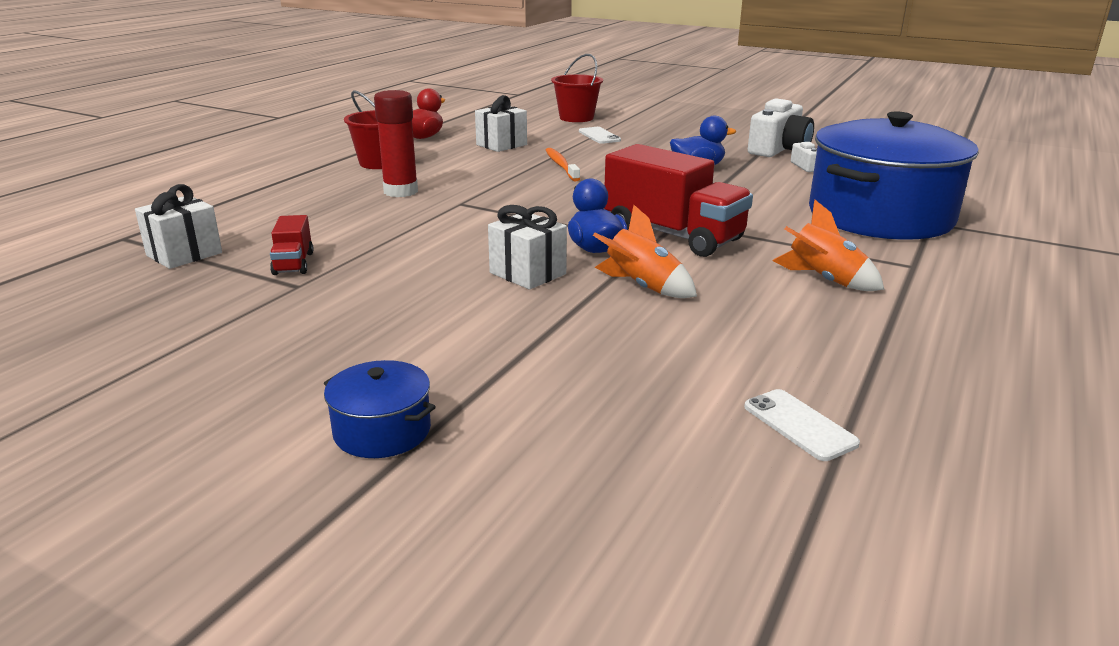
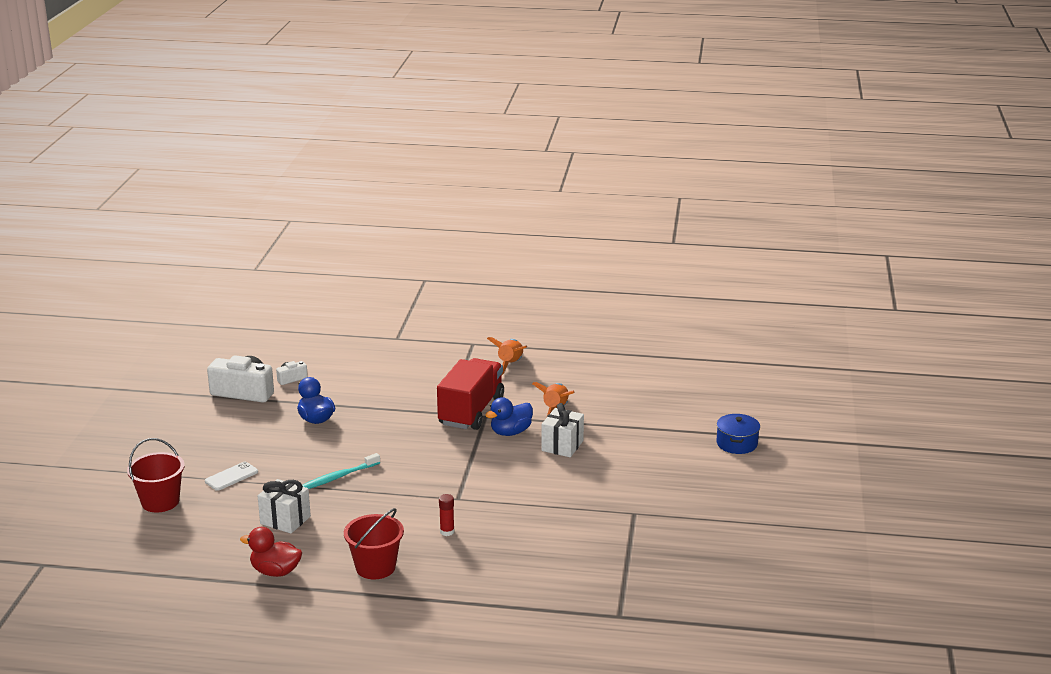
camera: 110 degrees left, 0 degrees up
(184, 254) = (624, 574): white gift -> none
(293, 263) = (606, 526): red truck -> none
(401, 191) = (447, 532): red glue stick -> red glue stick, size x0.50
(561, 165) = (338, 477): orange toothbrush -> turquoise toothbrush
(799, 425) = (656, 364): white phone -> none
(880, 216) = (393, 352): blue pot -> none

